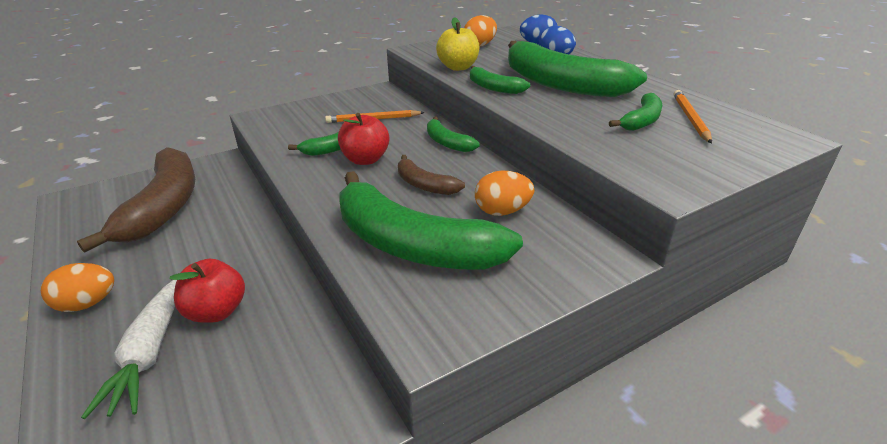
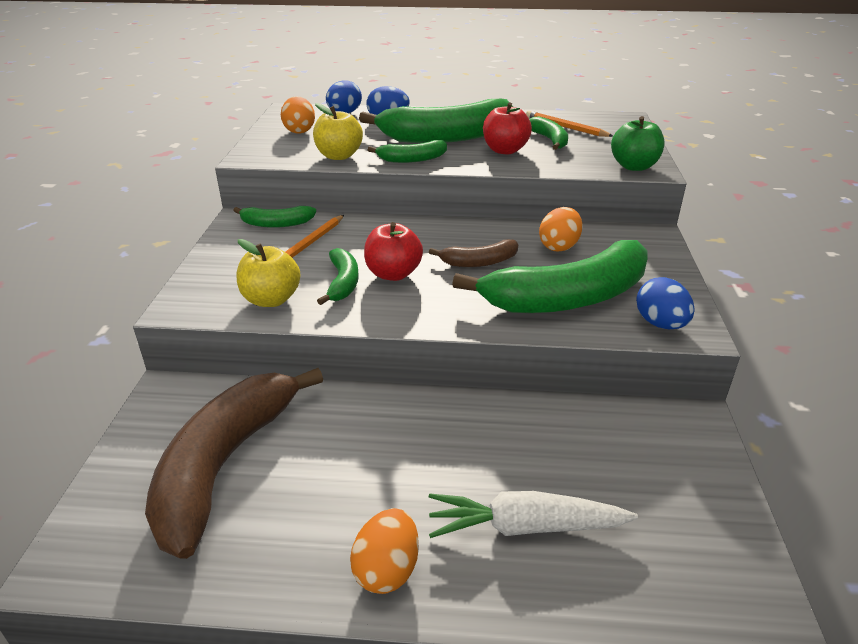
camera: 55 degrees left, 0 degrees up
(149, 353) = (526, 527): white carrot -> white carrot turned 150 degrees clockwise
(164, 207) = (225, 465): brown banana -> brown banana turned 105 degrees counterclockwise
(217, 311) = (496, 464): red apple -> red apple (505, 150)
(289, 136) = (271, 299): none -> yellow apple
(418, 314) = (660, 324): none -> blue egg
(447, 142) = (416, 227): green banana -> green banana (276, 224)
(659, 176) = (634, 166): none -> green apple

